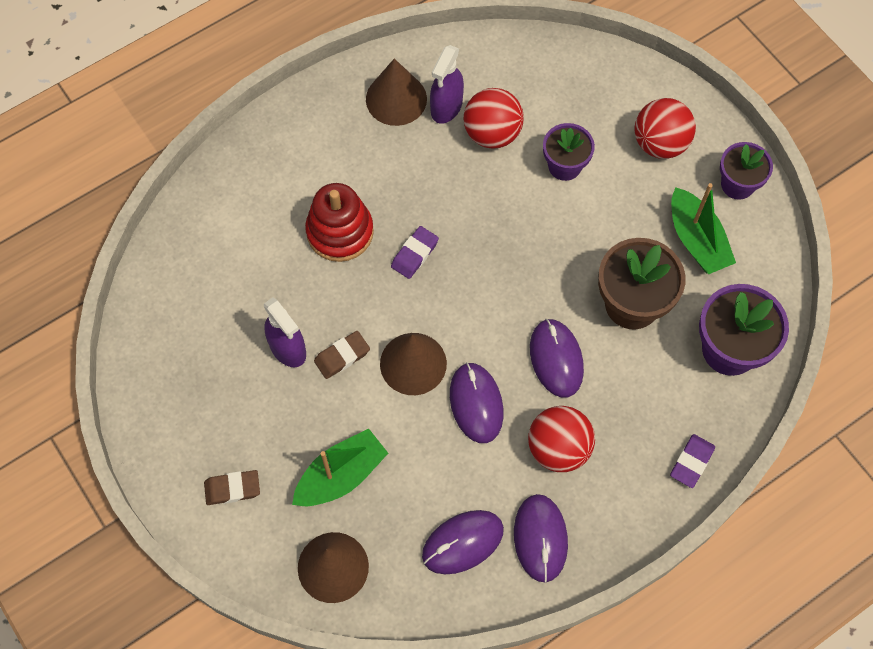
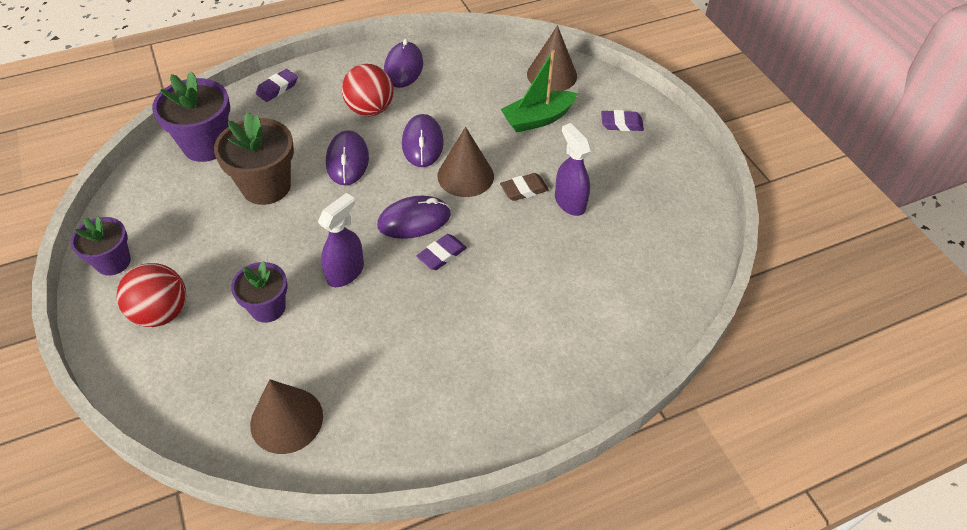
camera: 170 degrees left, 15 degrees down
(232, 489) = (621, 124): brown eraser -> purple eraser
(340, 232) = (508, 285): red stacking toy -> none
(396, 99) = (419, 412): brown cone -> brown cone (286, 420)
(446, 107) = (366, 392): purple spray bottle -> purple spray bottle (346, 272)
(462, 542) = (458, 73): purple mouse -> purple mouse (414, 220)
(492, 133) = (327, 354): red ball -> none
(696, 240) = (182, 223): green boat -> none

